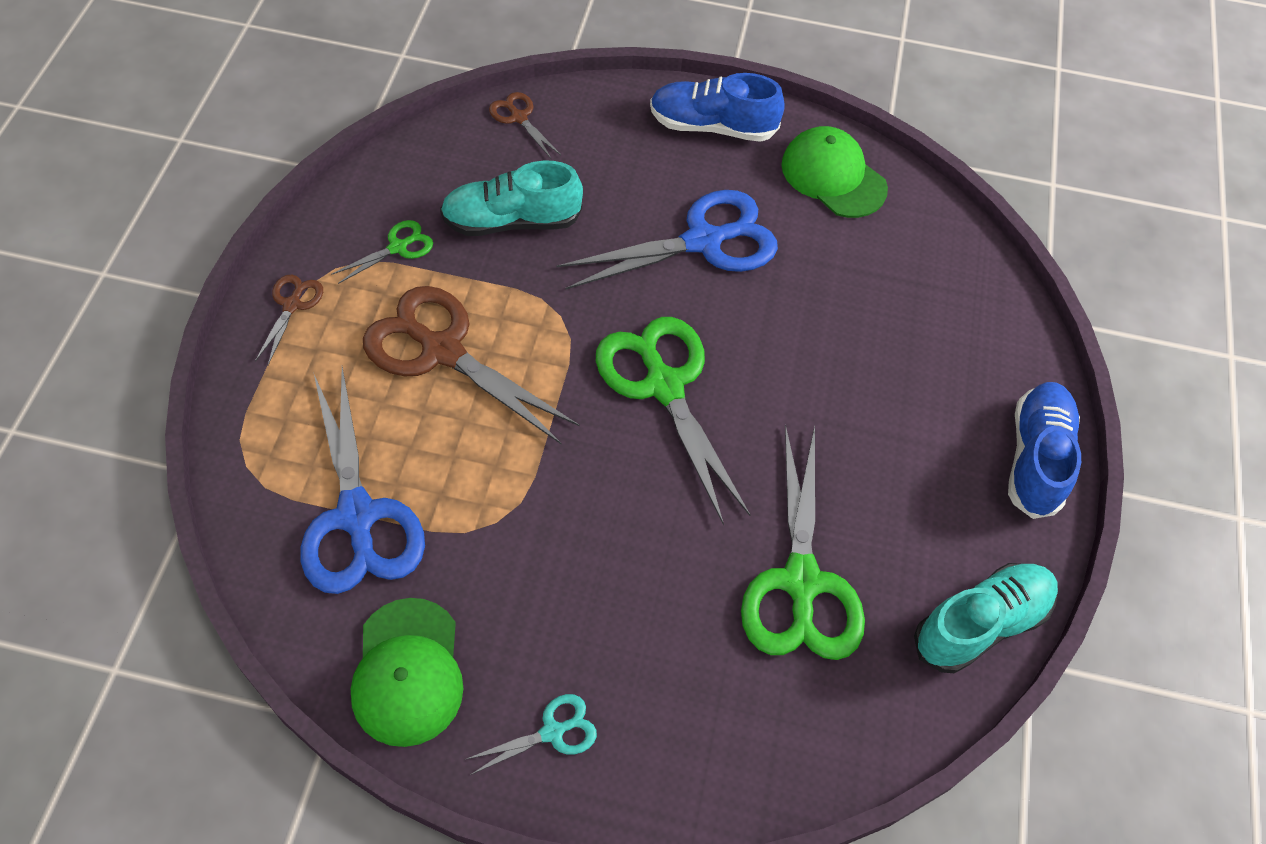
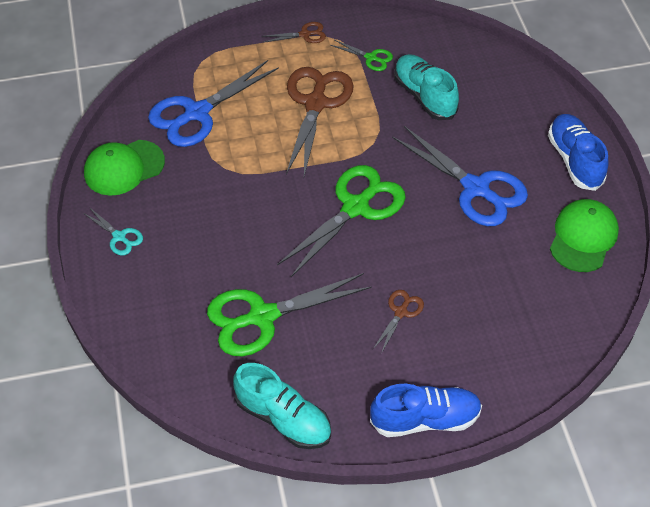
camera: 70 degrees right, 5 degrees down
(519, 117) = (505, 68): brown scissors -> brown scissors (401, 312)

